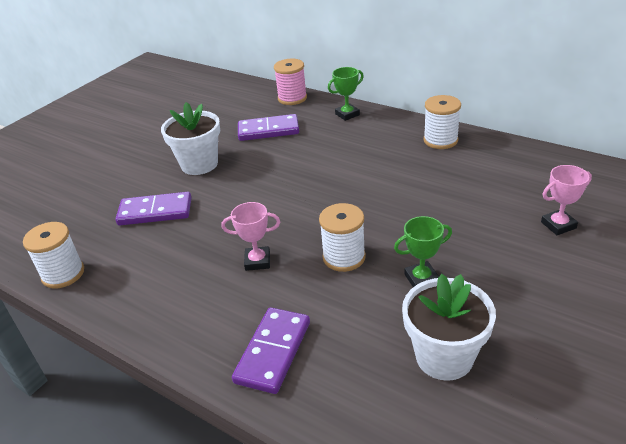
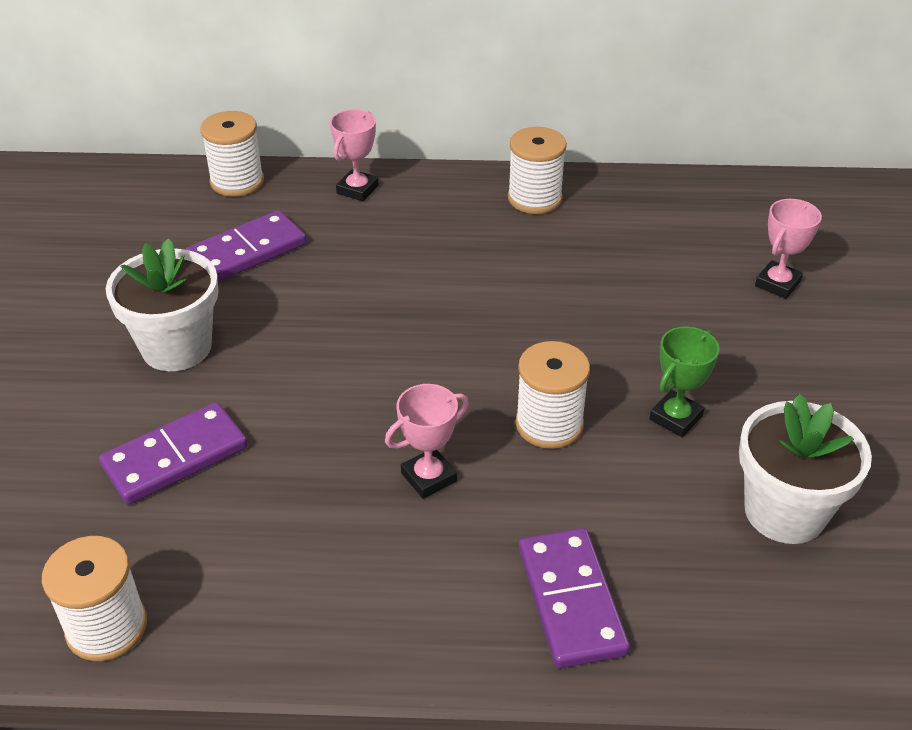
camera: 35 degrees left, 5 degrees up
(292, 98) = (237, 181): pink spool -> white spool
(347, 114) = (357, 189): green trophy -> pink trophy

